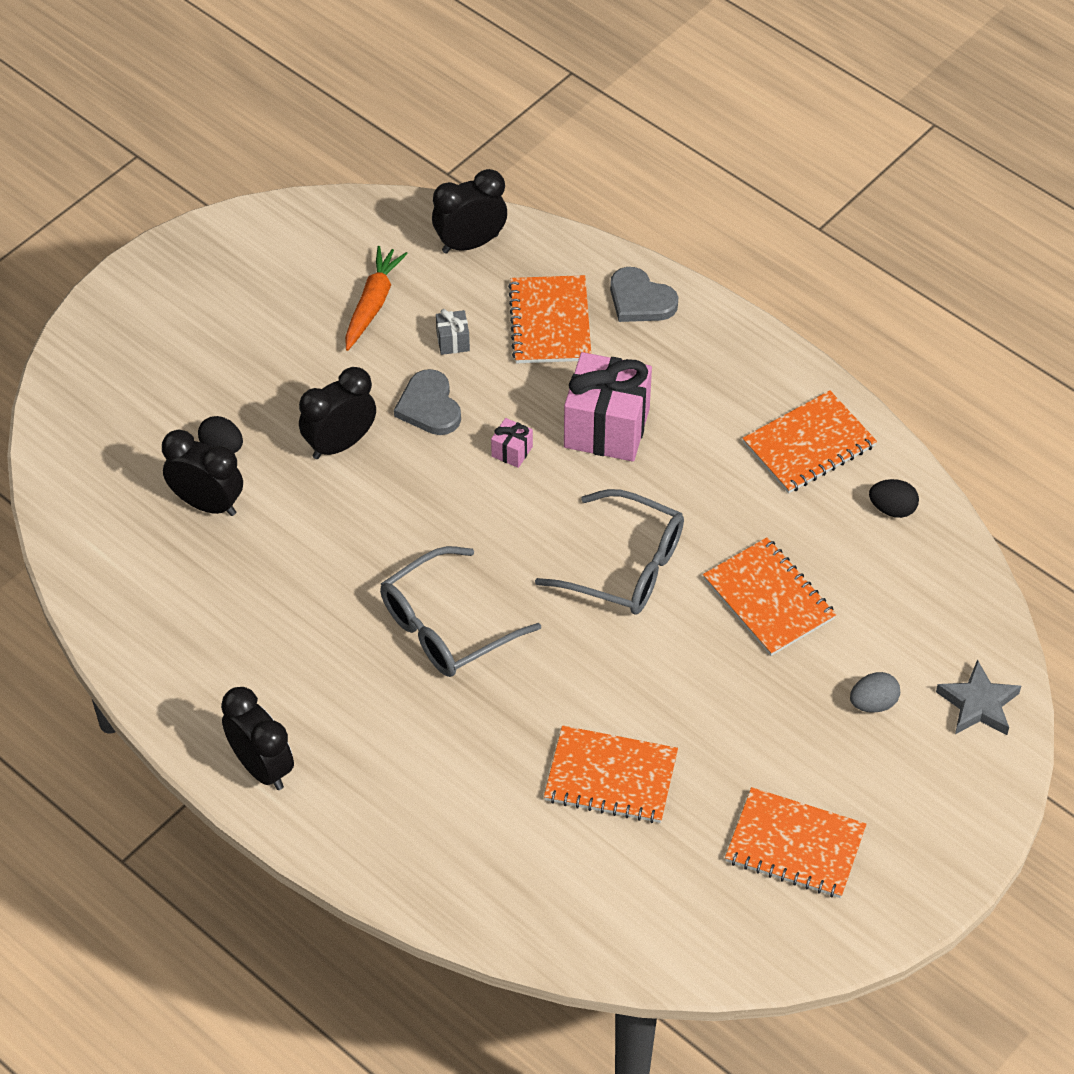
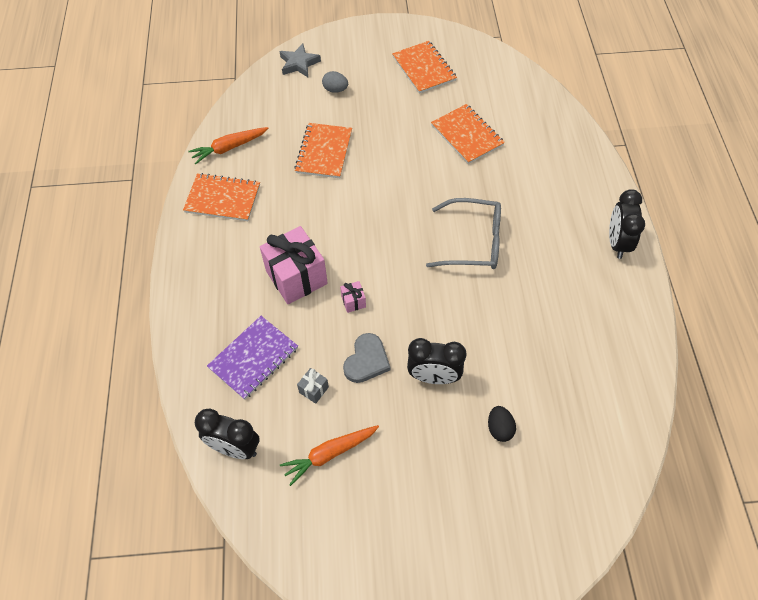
camera: 135 degrees left, 5 degrees up
(207, 504) = (536, 399): black clock -> none
(550, 322) = (253, 358): orange notebook -> purple notebook
(625, 566) = (365, 208): grey glasses -> none
(640, 300) = (197, 332): grey heart -> none
(892, 509) = (229, 148): black egg -> orange carrot

